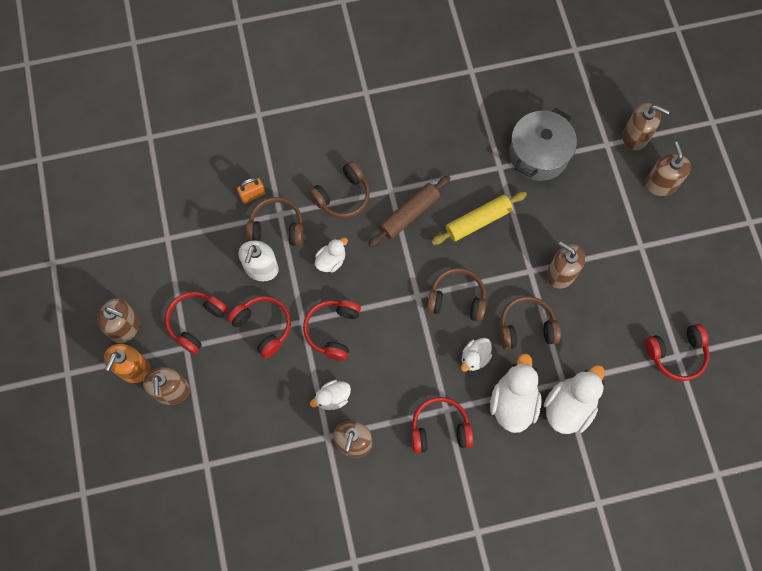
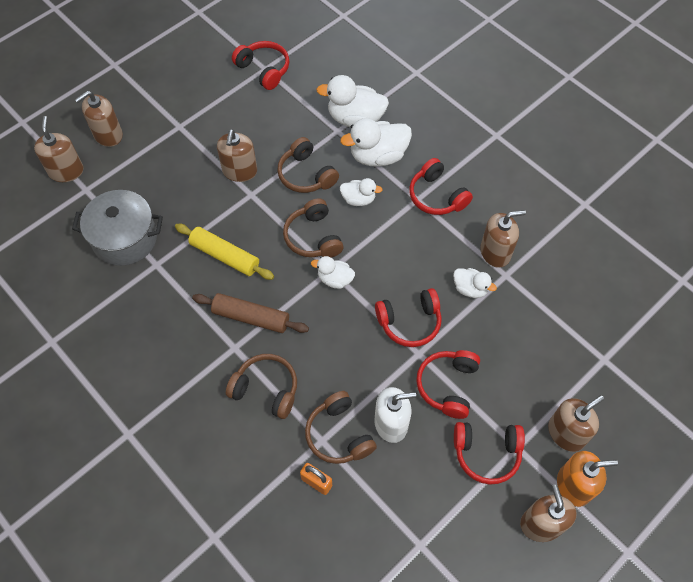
camera: 120 degrees left, 10 degrees down
(331, 261) = (342, 362): white duck -> white duck (335, 279)

